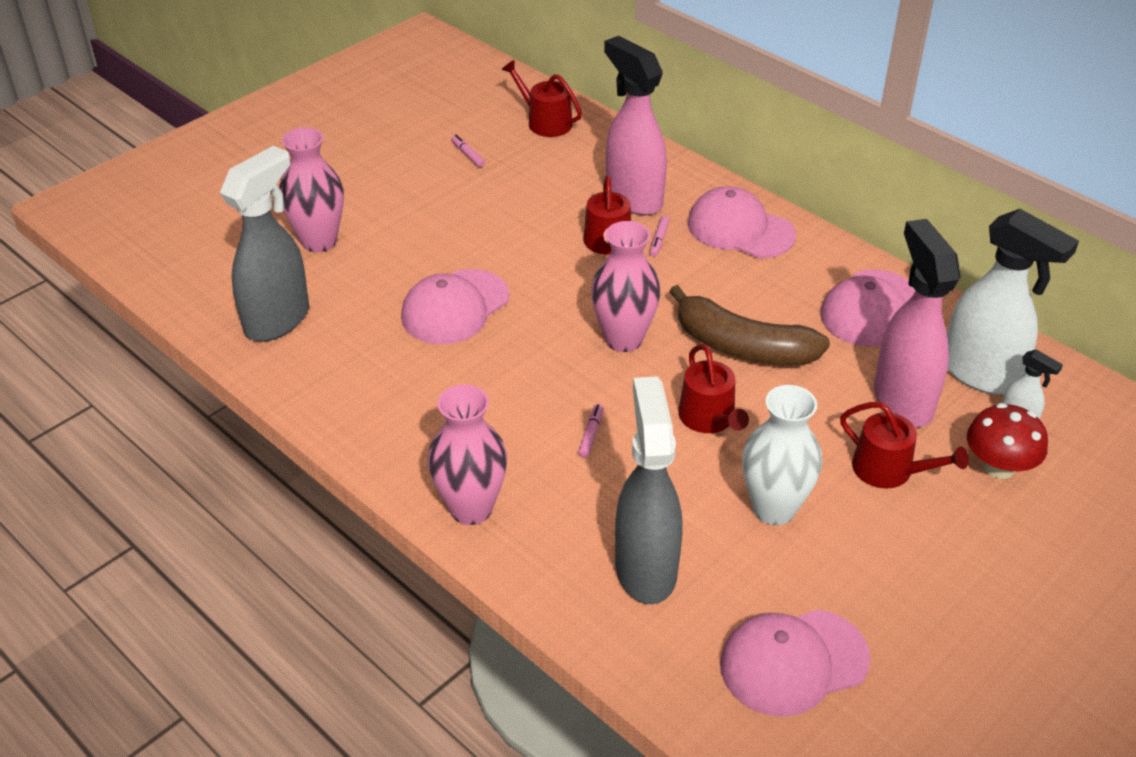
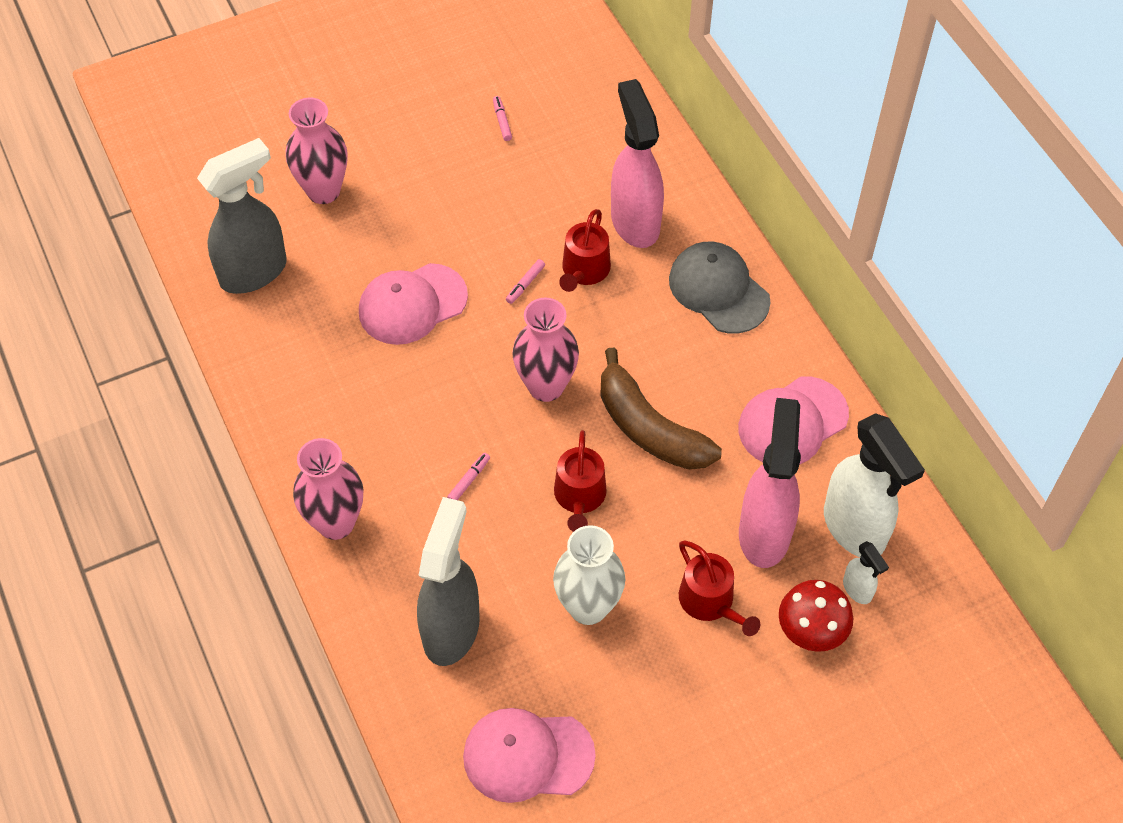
camera: 20 degrees right, 15 degrees up
(545, 122) = (595, 99): red watering can -> none
(659, 240) = (634, 280): pink marker -> pink marker (525, 284)
(740, 229) = (718, 290): pink cap -> grey cap

